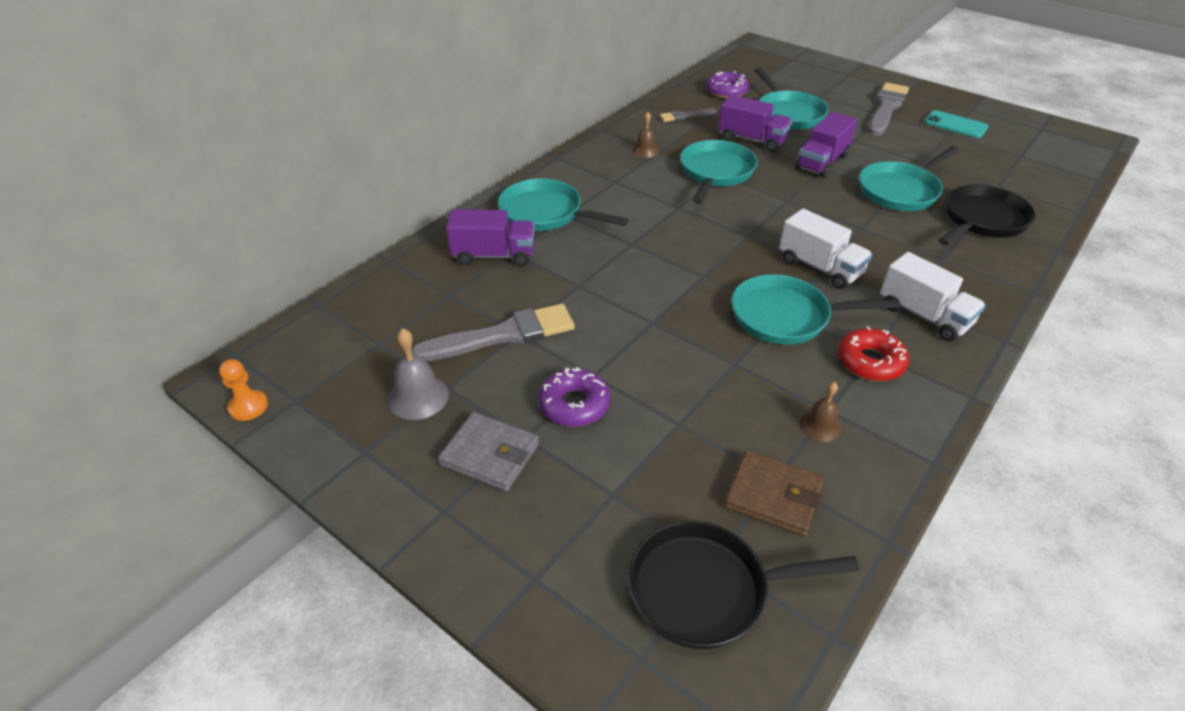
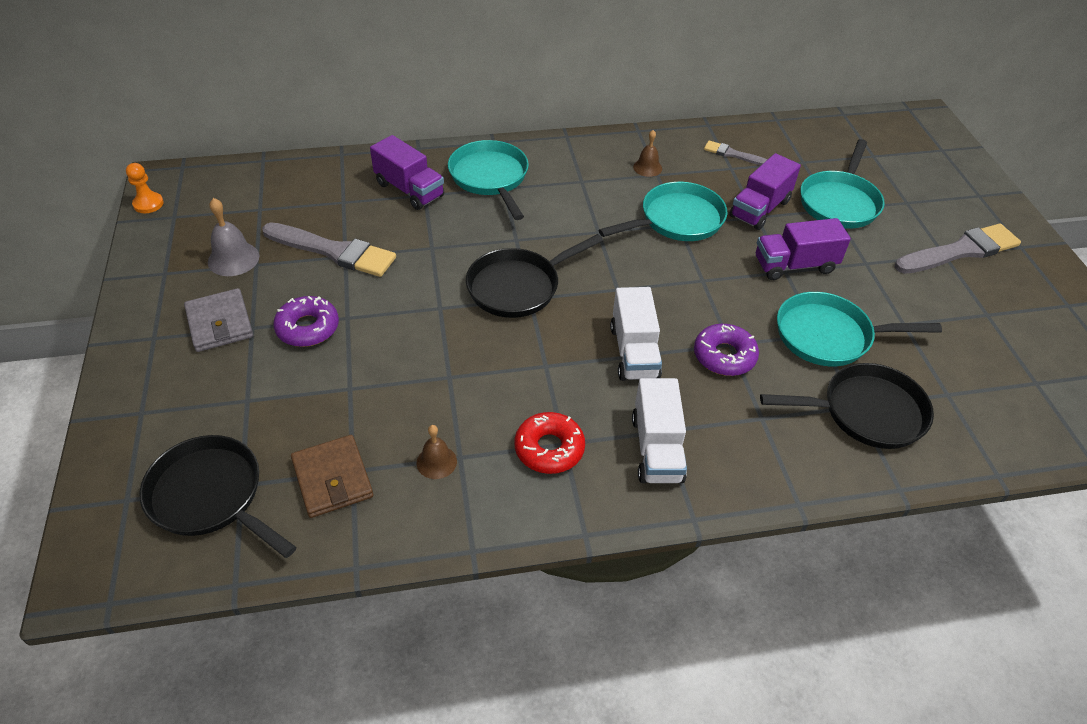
camera: 40 degrees right, 5 degrees up
(684, 273) = (518, 286): none -> black pan
(726, 91) = (812, 149): purple donut -> purple donut (724, 356)
(752, 140) = (760, 209): purple truck -> purple truck turned 60 degrees clockwise
(786, 316) = (542, 370): turquoise pan -> none
(955, 125) = (1014, 309): turquoise phone -> none

